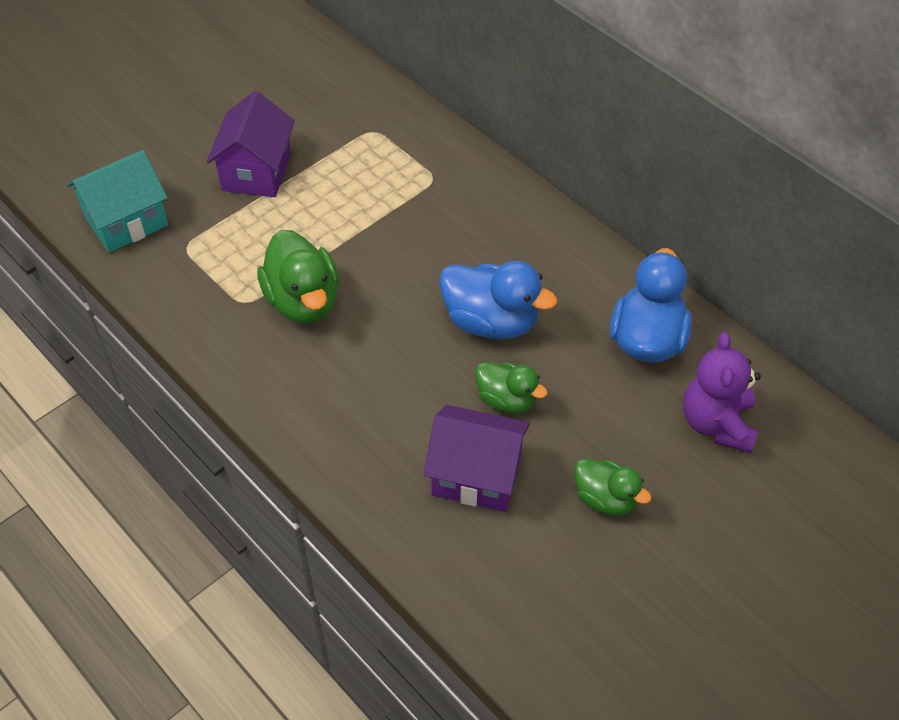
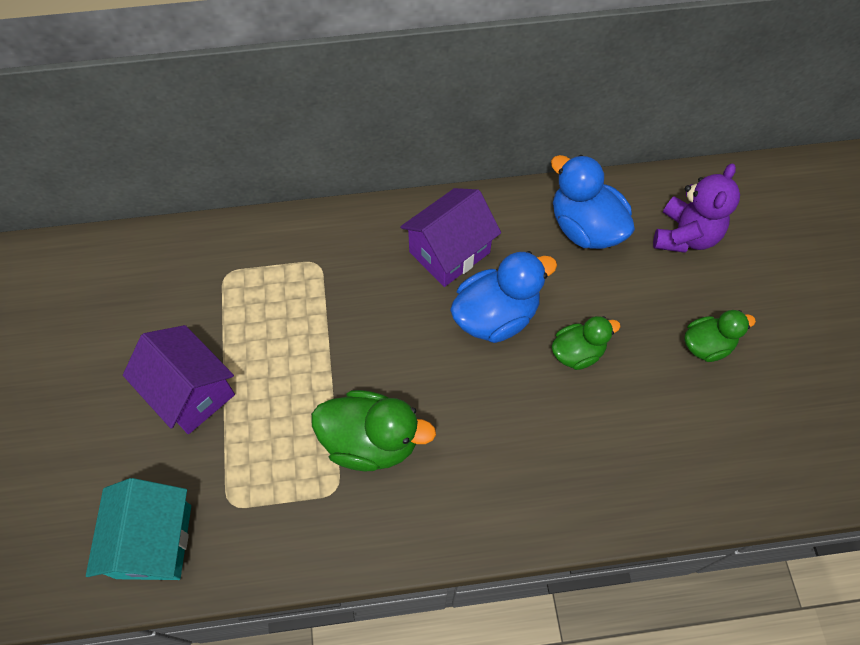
camera: 55 degrees left, 10 degrees up
(476, 475) = (634, 418): purple house -> purple house (449, 252)
(716, 423) = (685, 236): purple teddy bear -> purple teddy bear turned 105 degrees counterclockwise

